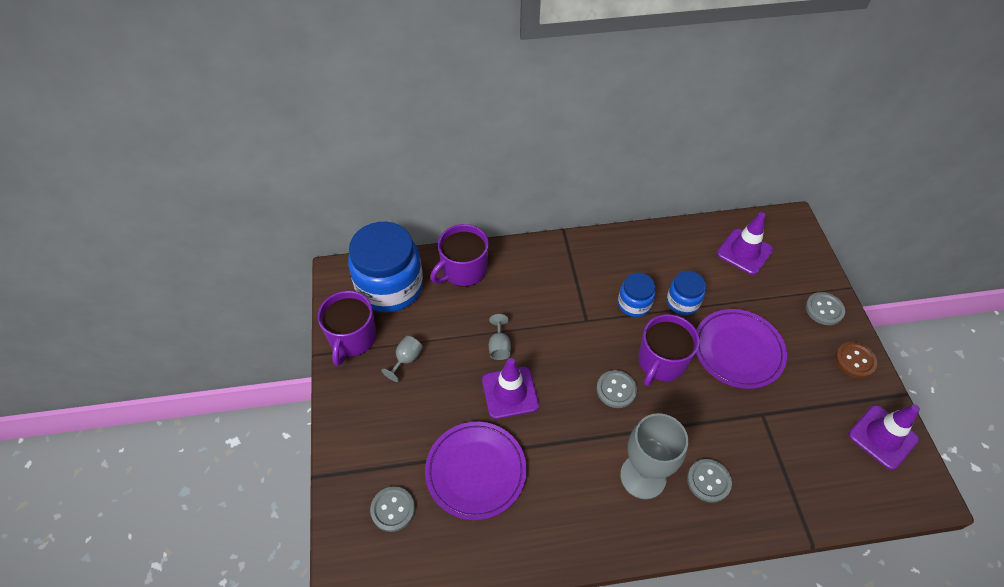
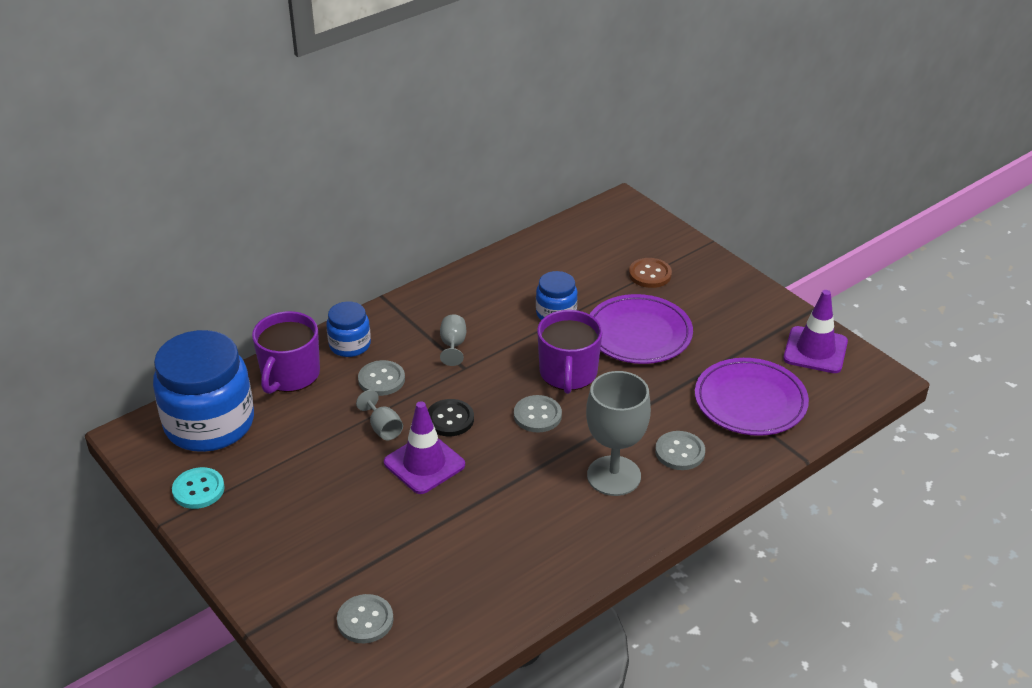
camera: 30 degrees left, 15 degrees down
(352, 338) = (198, 489): purple mug -> turquoise button
(406, 360) = (281, 483): grey goblet -> grey goblet (453, 345)
(476, 471) = (435, 547): purple plate -> purple plate (750, 401)
(550, 361) = (450, 419): none -> black button
(634, 304) = (506, 334): blue jar -> blue jar (350, 345)
(744, 252) = (590, 247): purple traffic cone -> none
(824, 309) = (699, 268): grey button -> grey button (381, 379)
(855, 360) = (753, 299): brown button -> brown button (650, 274)

